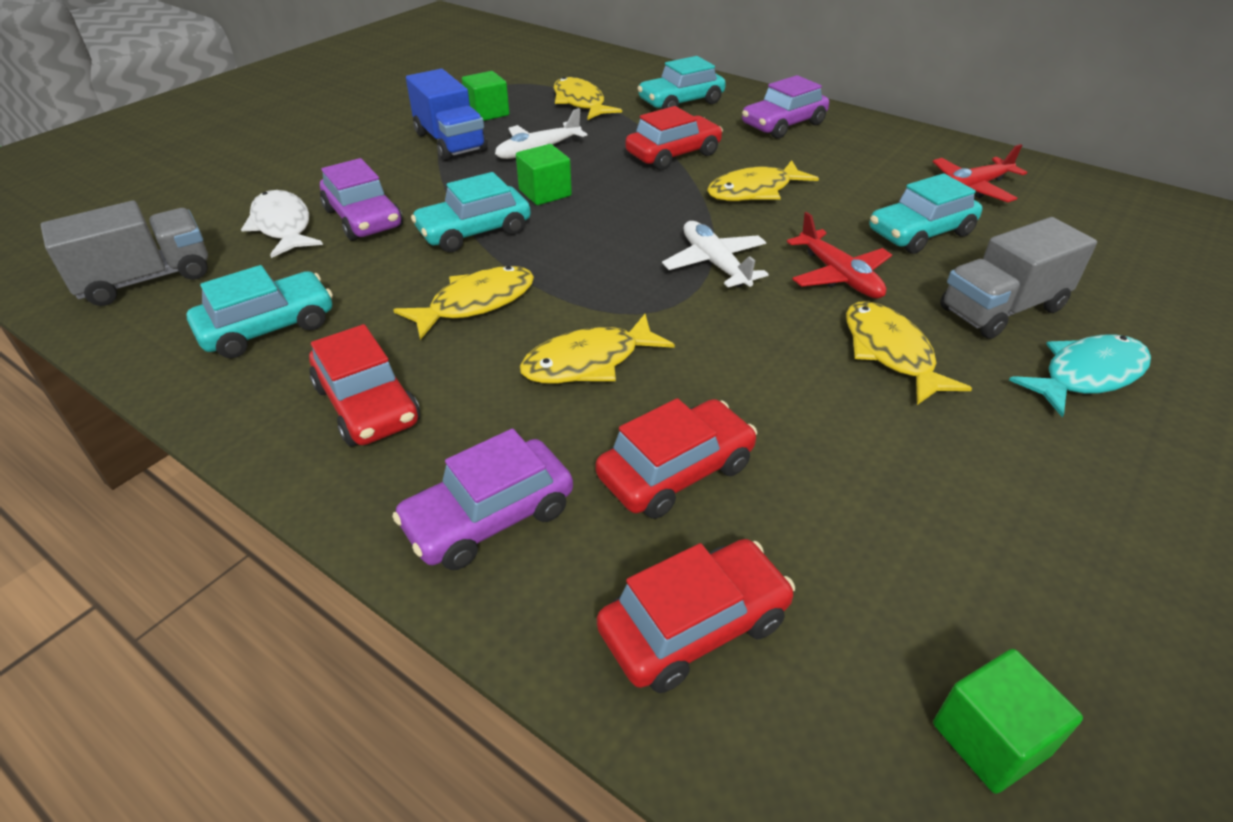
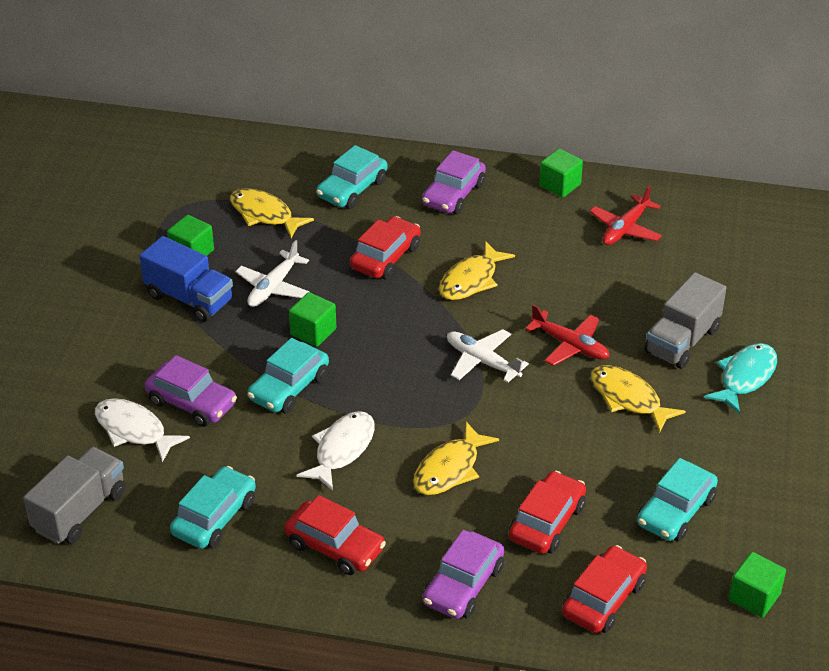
camera: 25 degrees left, 0 degrees up
(476, 303) = (342, 449): yellow fish -> white fish
(909, 140) = (560, 185): none -> green cube
(920, 233) = (607, 287): turquoise car -> turquoise car (675, 511)

